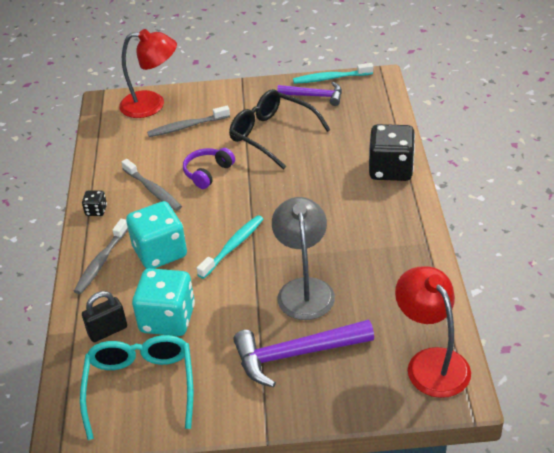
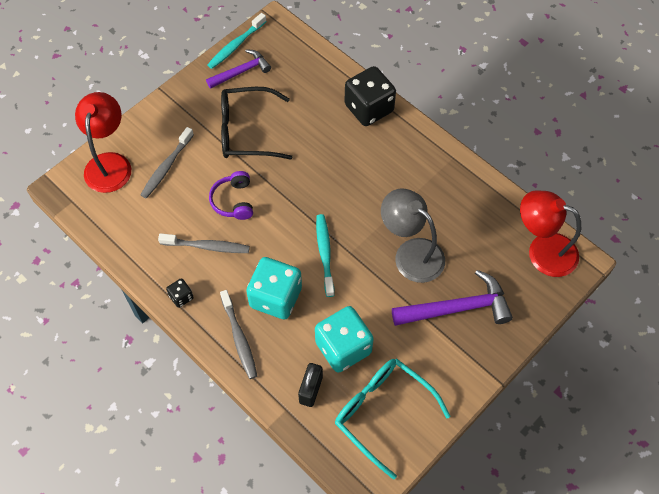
camera: 45 degrees left, 20 degrees up
(152, 104) = (109, 163): red lamp -> red lamp turned 45 degrees counterclockwise
(296, 354) = (457, 308): purple hammer -> purple hammer turned 135 degrees counterclockwise

